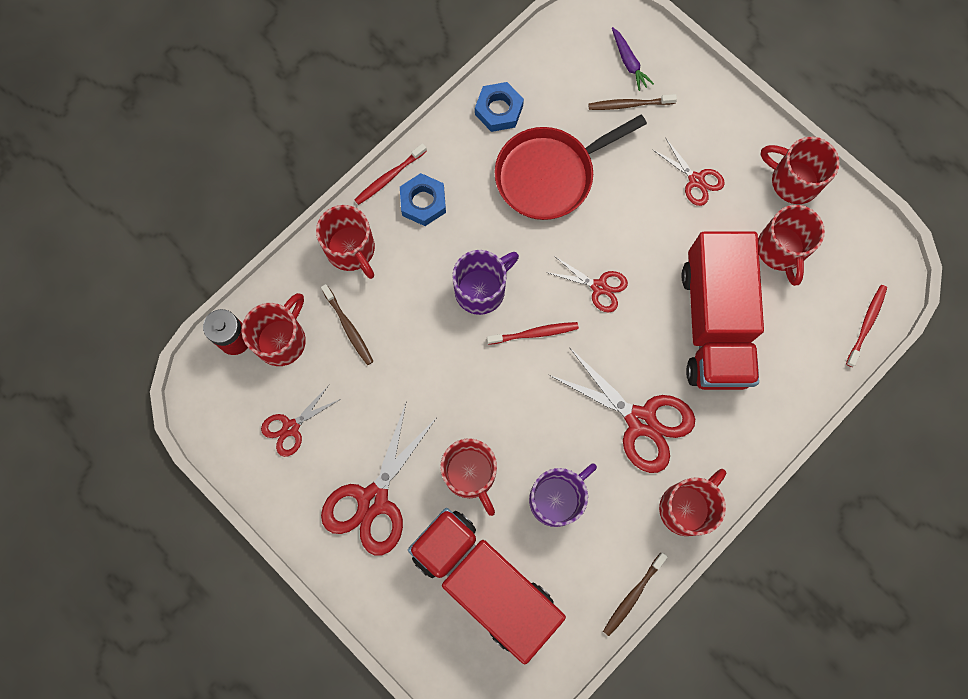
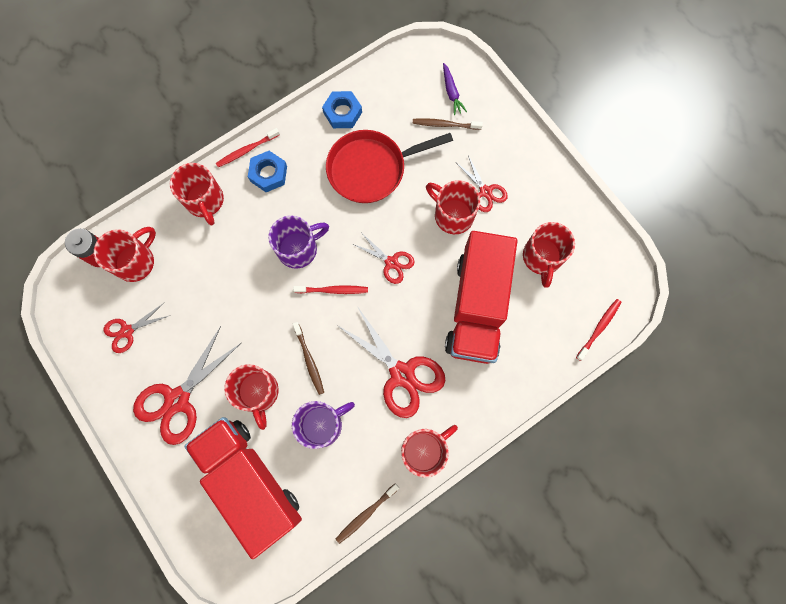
camera: 10 degrees right, 0 degrees up
(348, 328) = (189, 261): brown toothbrush -> brown toothbrush (309, 360)
(793, 181) = (562, 205): red mug -> red mug (452, 215)

